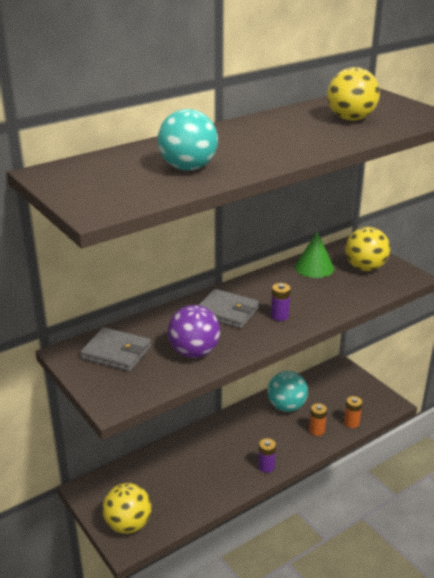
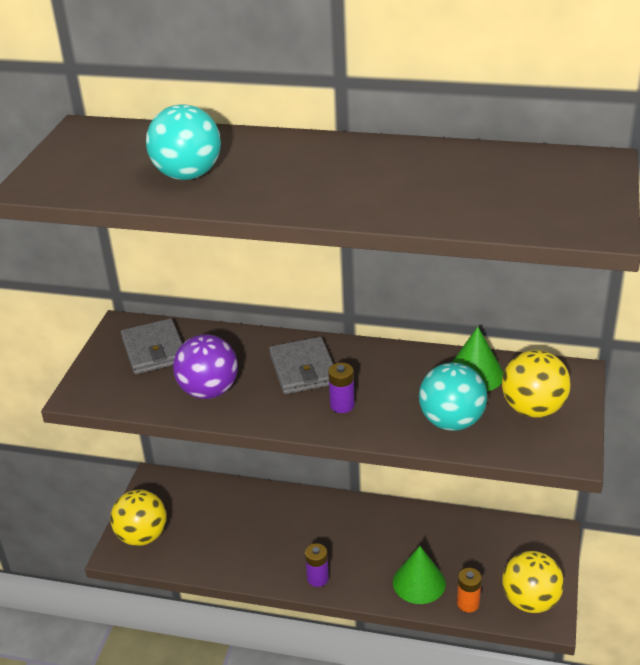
camera: 50 degrees right, 5 degrees up
(286, 406) = (425, 535): turquoise ball -> turquoise ball (451, 421)
(316, 430) = (419, 582): orange battery -> green cone
(350, 119) = (480, 187): yellow ball -> yellow ball (530, 601)

